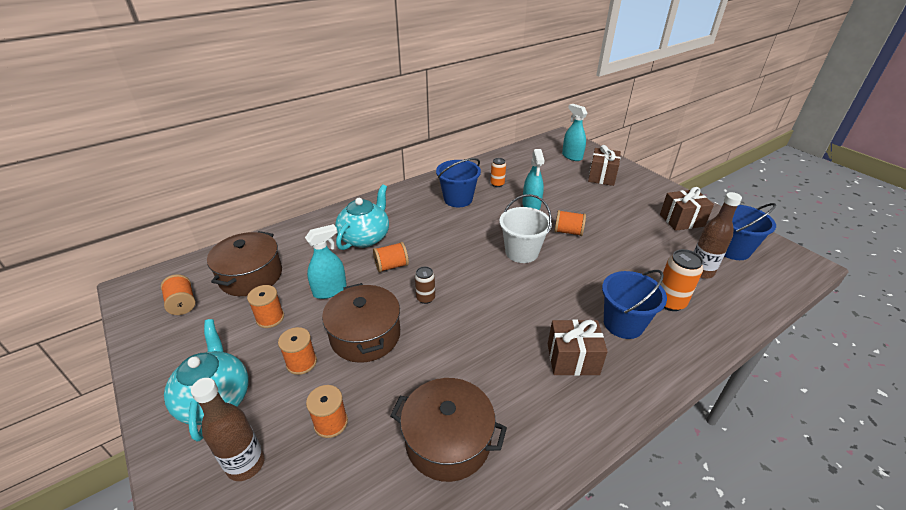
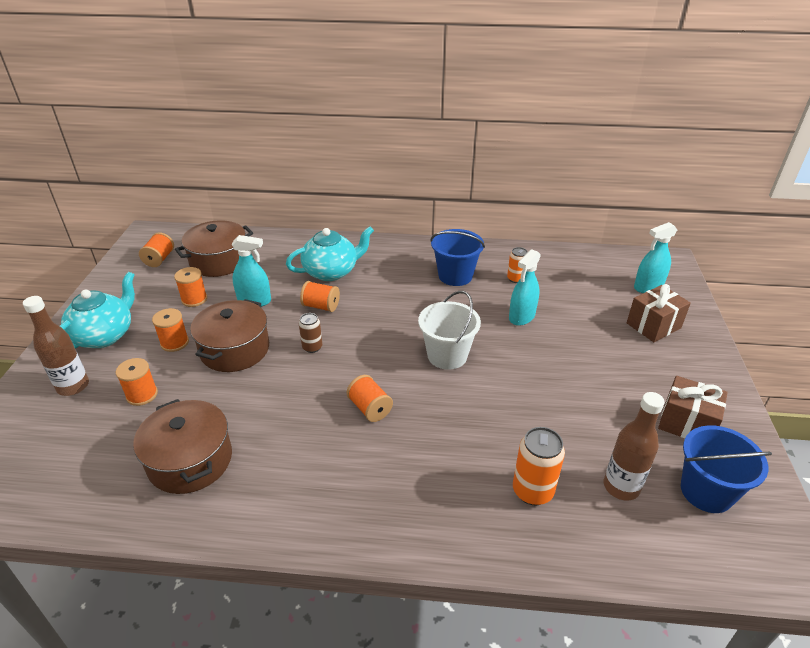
camera: 40 degrees right, 0 degrees up
(568, 231) = (523, 362): orange spool -> orange spool (370, 408)
(572, 156) = (648, 287): turquoise spray bottle -> turquoise spray bottle turned 120 degrees counterclockwise
(572, 359) = (360, 472): brown gift -> none
(623, 324) = (451, 477): blue bucket -> none

